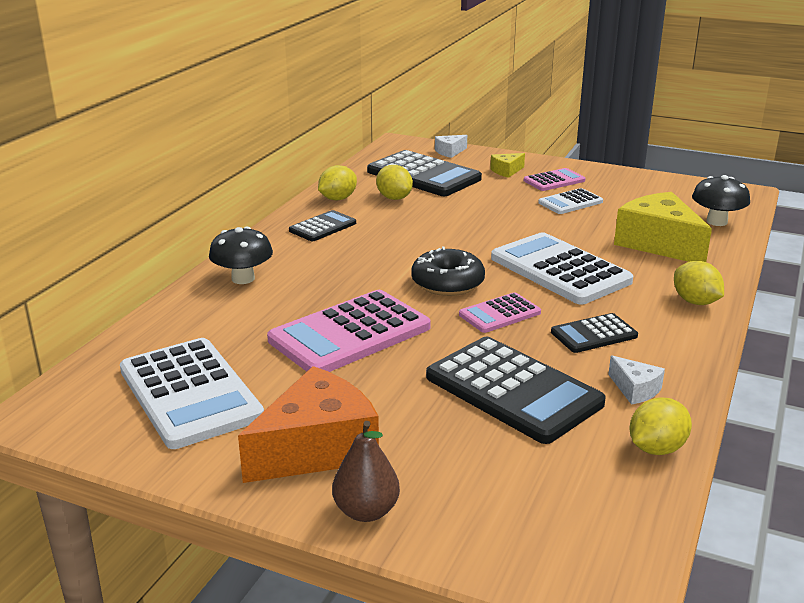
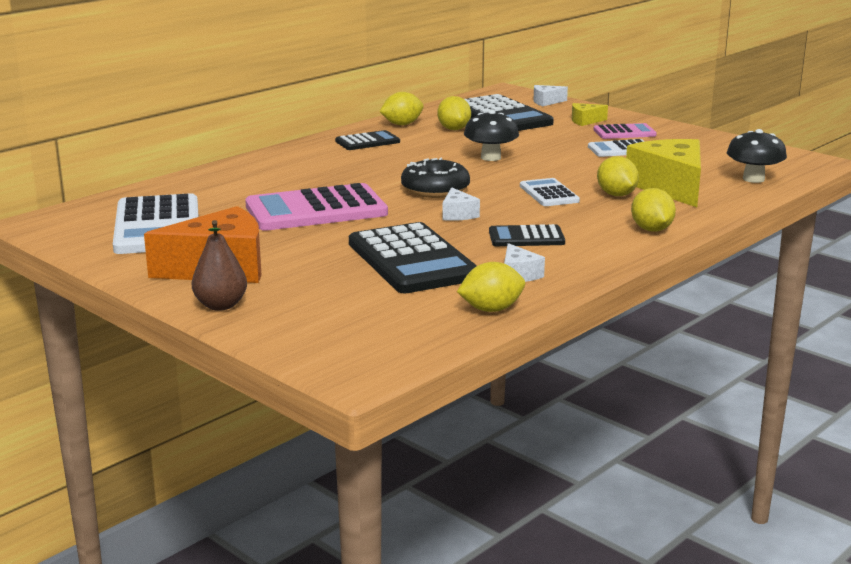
camera: 20 degrees right, 5 degrees down
(243, 278) = (265, 166): black mushroom -> black mushroom (490, 157)
(500, 314) = (458, 214): pink calculator -> white cheese
(559, 270) = (549, 194): white calculator -> white calculator, size x0.52
(621, 261) = (616, 195): none -> yellow lemon

